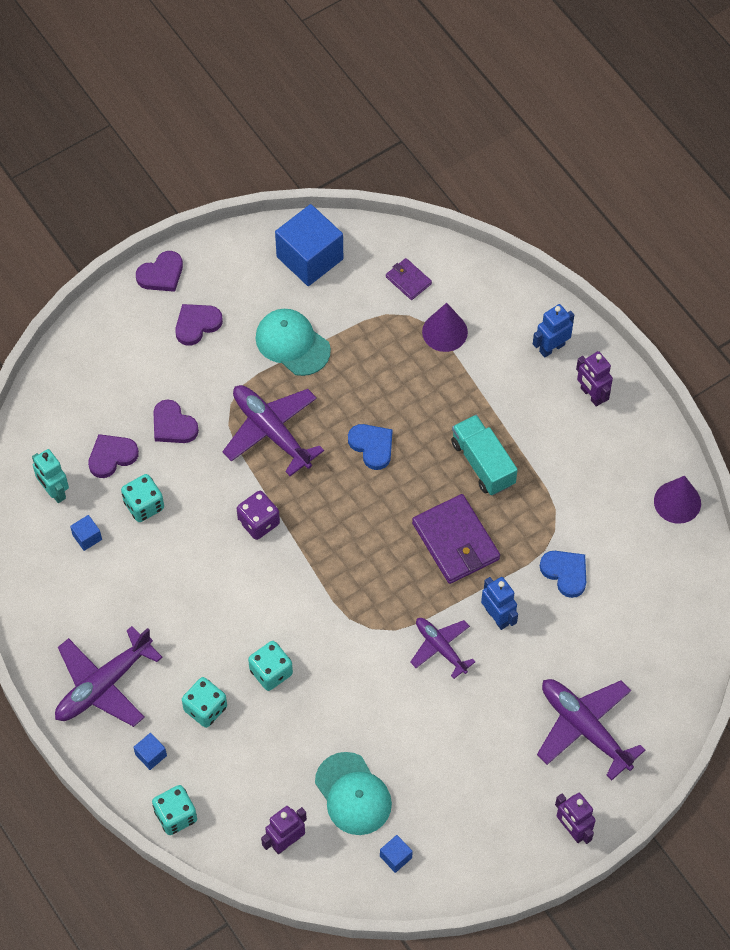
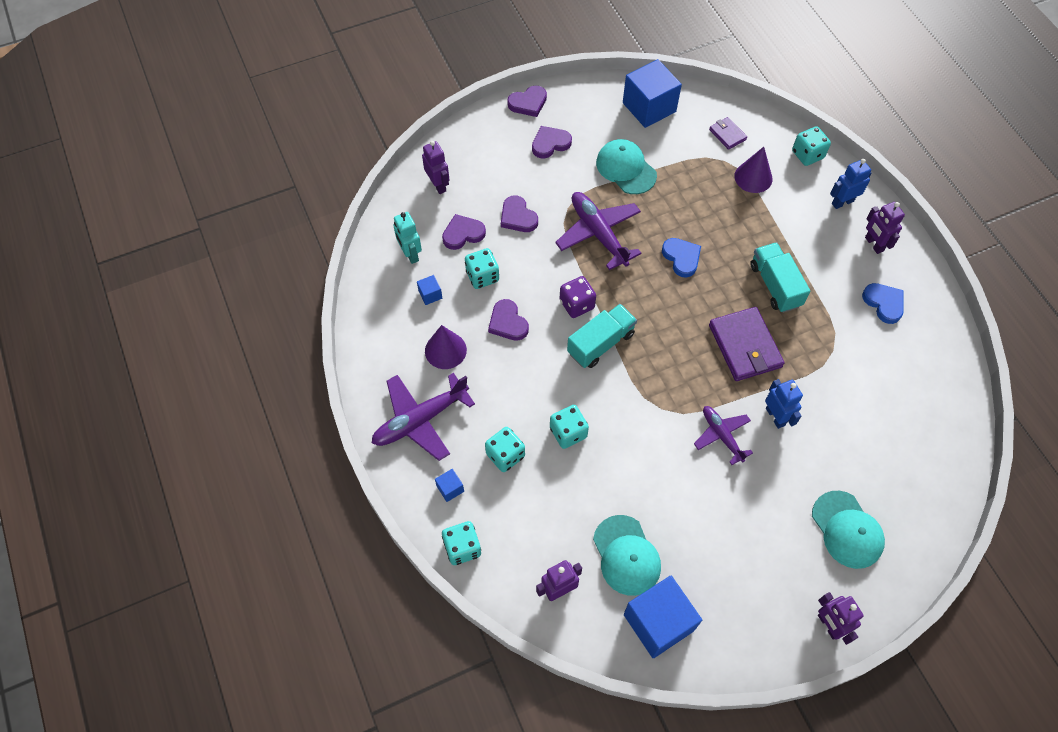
camera: 10 degrees right, 0 degrees up
(71, 399) = (438, 185): none -> purple robot
(183, 556) = (508, 322): none -> purple heart
(293, 564) = (601, 343): none -> turquoise truck
(395, 857) = (658, 622): blue cube -> blue cube, size x2.35
(506, 292) = (807, 155): none -> turquoise dice
(565, 573) = (840, 388): blue heart -> blue heart (884, 303)
(584, 728) = (847, 530): purple plane -> turquoise cap
(677, 502) = (944, 343): purple cone -> purple cone (445, 350)

